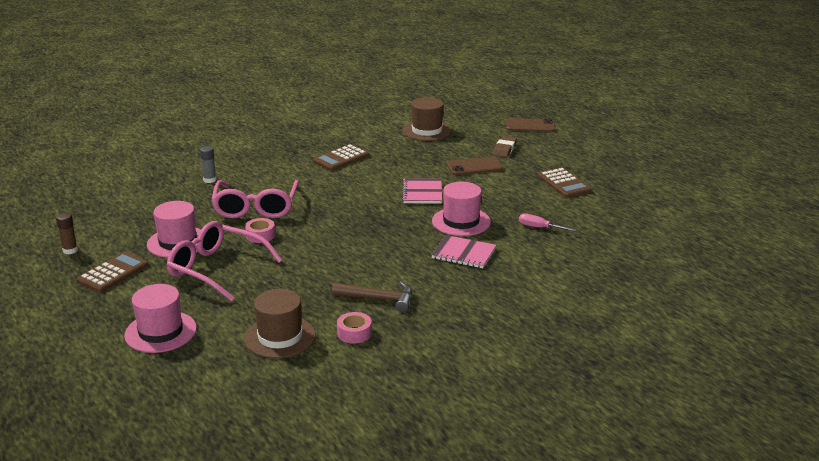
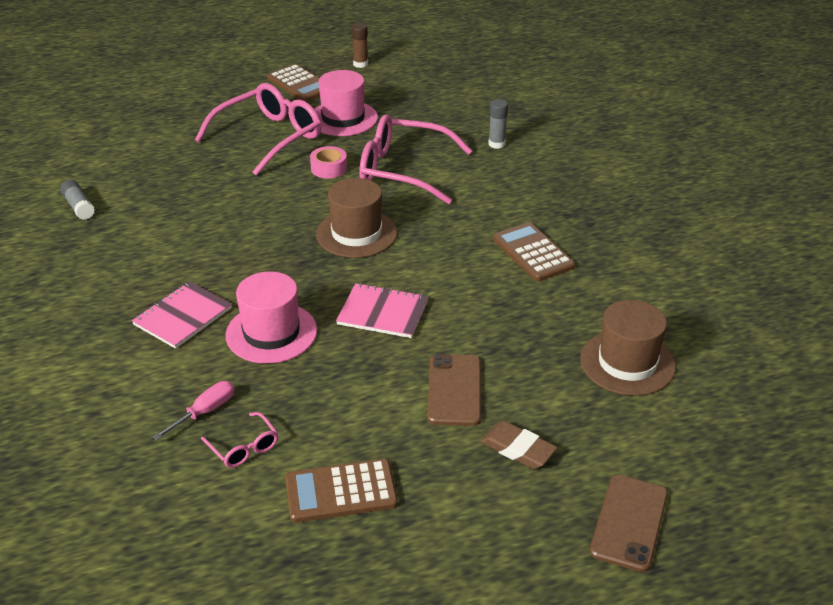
camera: 105 degrees right, 10 degrees up
(160, 332) = (173, 105): pink hat -> none
(280, 337) = (110, 164): brown hat -> brown hat (356, 233)
(354, 333) = (79, 207): pink tape -> grey glue stick
(379, 299) = (129, 231): brown hammer -> none
(556, 212) = (244, 447): none -> pink glasses

